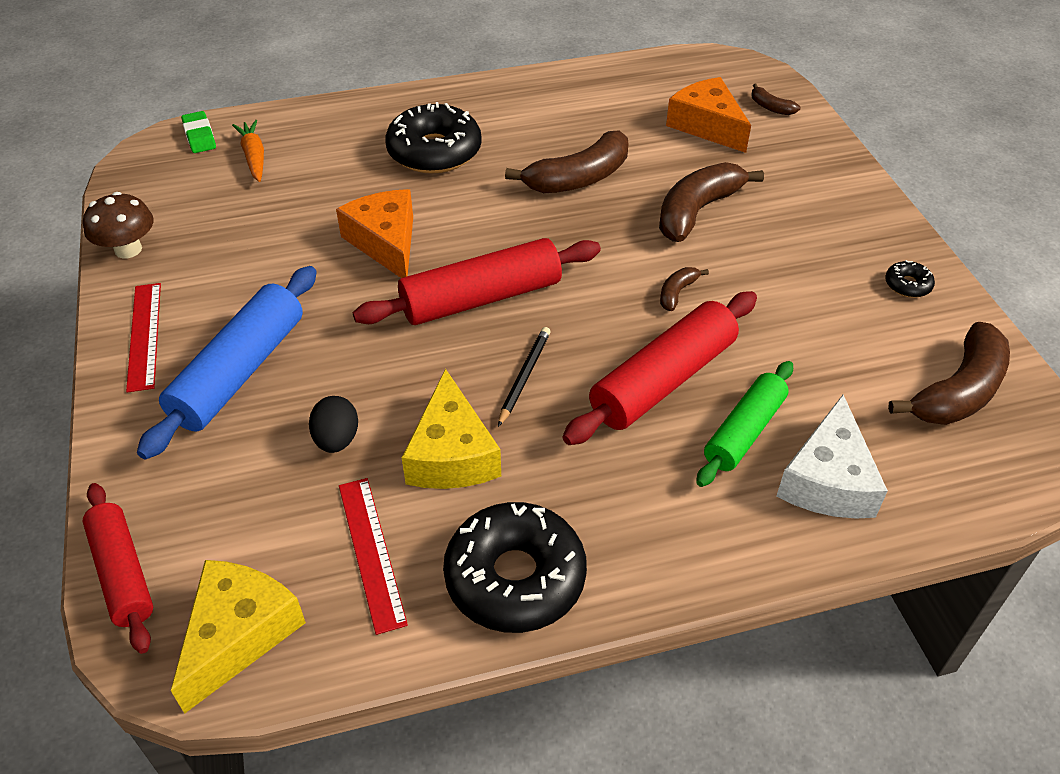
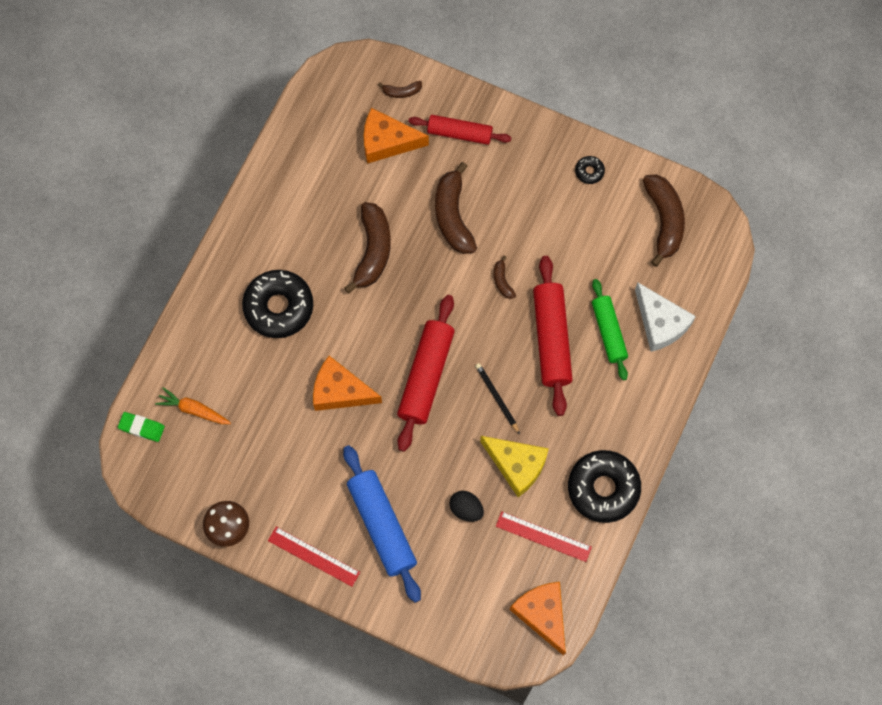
camera: 50 degrees left, 25 degrees up
(123, 573) = (471, 644): red rolling pin -> red rolling pin (459, 133)
(239, 634) = (542, 614): yellow cheese -> orange cheese

